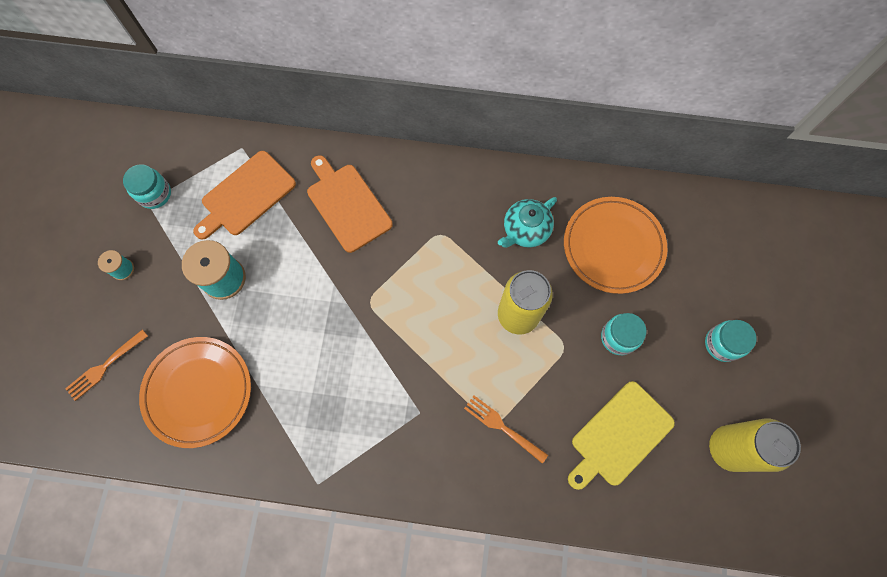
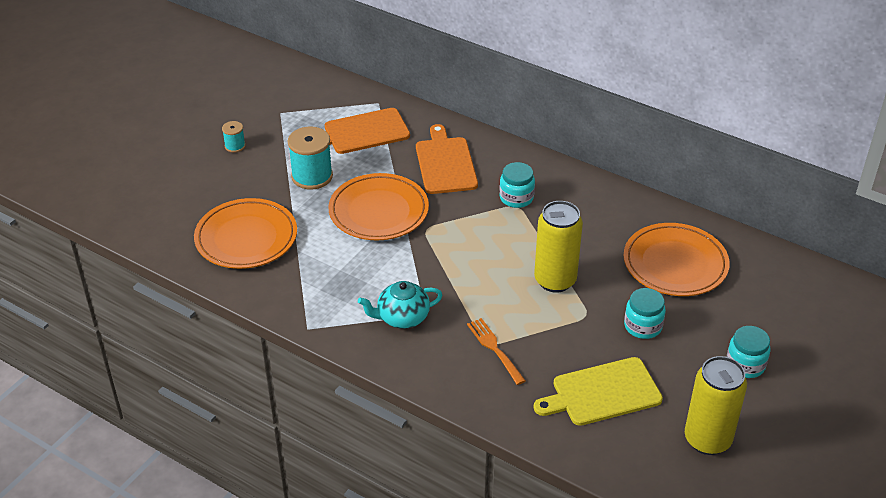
camera: 25 degrees right, 30 degrees down
(105, 366) = (184, 198): orange fork -> none
(155, 194) = (289, 109): turquoise jar -> turquoise jar (516, 198)
(313, 298) = (379, 211): none -> orange plate
(525, 230) = (596, 227): turquoise teapot -> turquoise teapot (402, 317)

